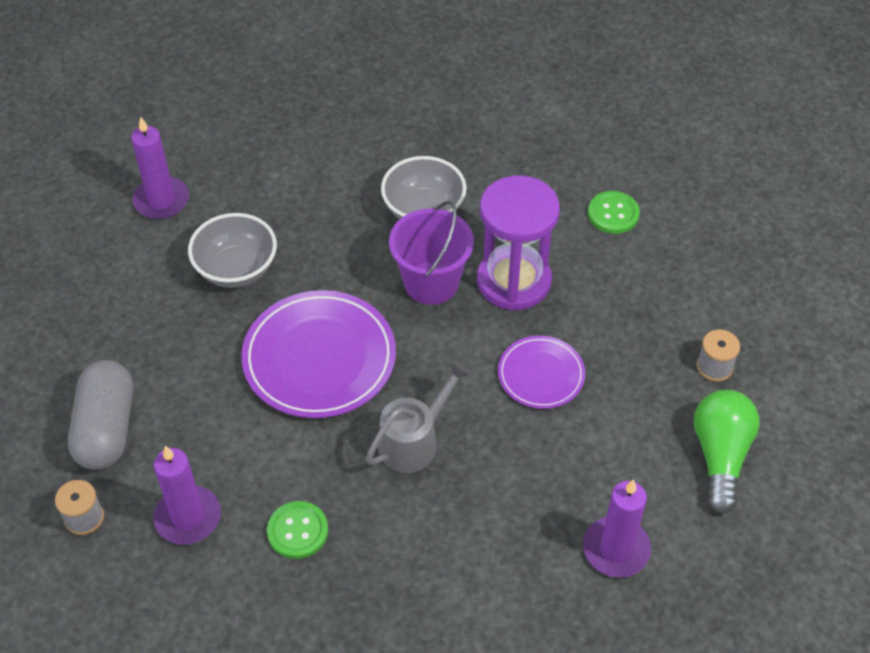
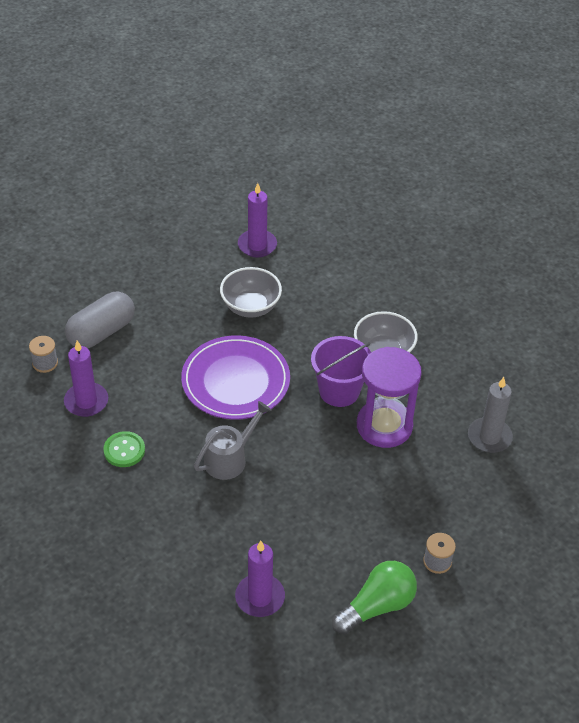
camera: 45 degrees right, 5 degrees down
(414, 441) = (230, 458): grey watering can -> grey watering can turned 45 degrees counterclockwise
(541, 374) = (335, 483): purple plate -> none
(613, 214) = (489, 437): green button -> grey candle

